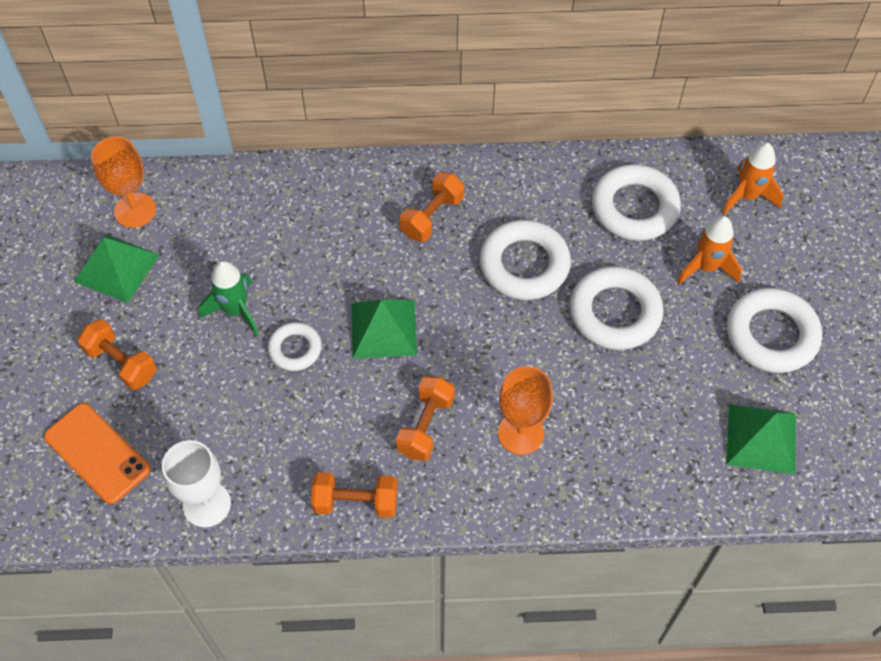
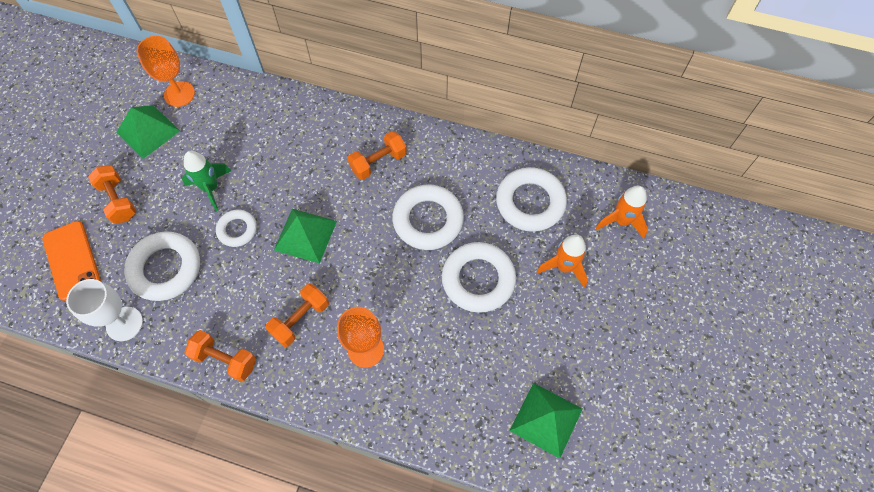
camera: 20 degrees right, 5 degrees up
(771, 335) = (591, 338): white ring -> white ring (165, 269)

